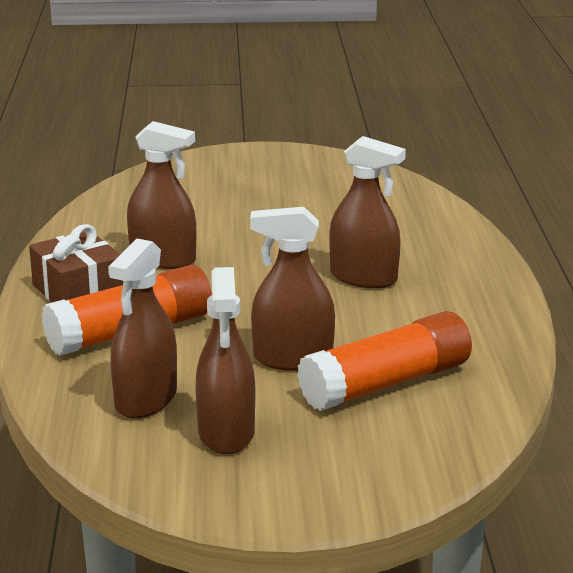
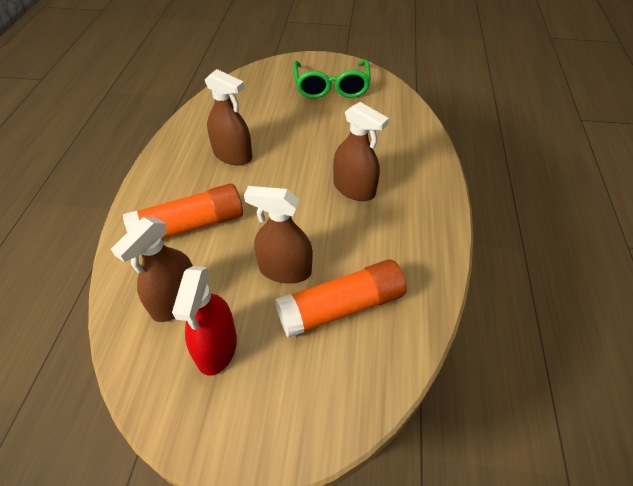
camera: 10 degrees right, 25 degrees up
(78, 291) = (171, 180): brown gift -> none
(226, 433) = (216, 347): brown spray bottle -> red spray bottle
(288, 179) = (331, 87): none -> green glasses

